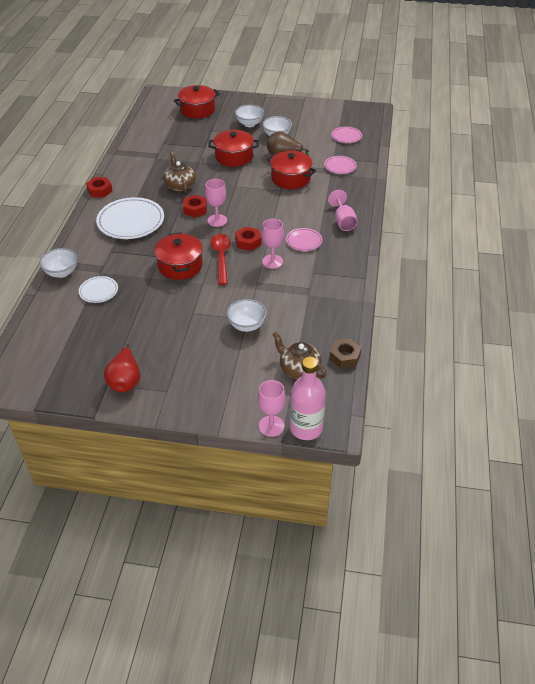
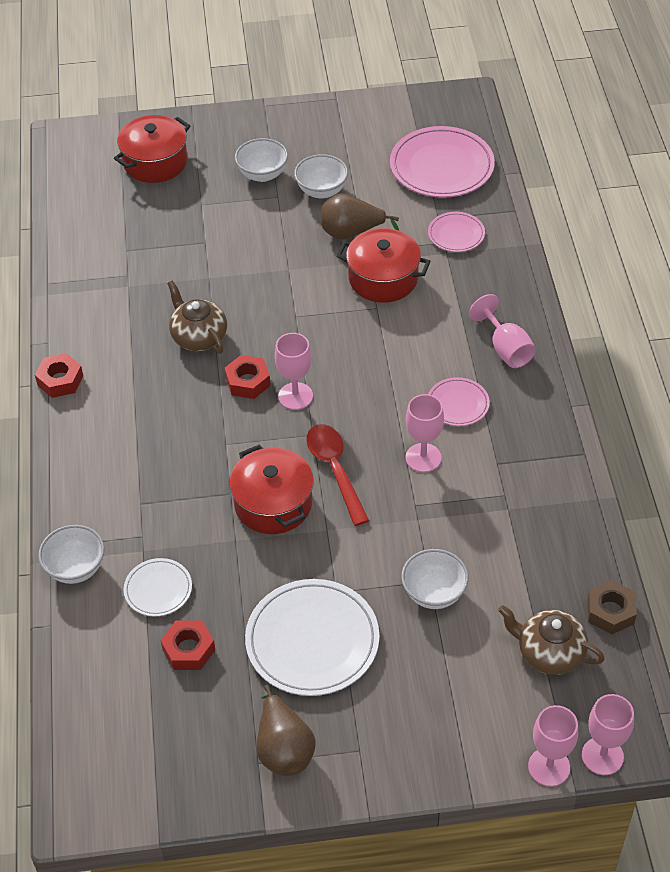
camera: 15 degrees left, 5 degrees up
(125, 380) = (283, 748): red pear -> brown pear
(131, 221) = (146, 433): white plate -> white plate (312, 641)
(234, 157) = (266, 253): red pot -> none
(248, 242) = (366, 428): red nut -> red nut (188, 649)
(306, 428) = (602, 756): pink bottle -> pink goblet
(346, 136) = (441, 167): pink plate -> pink plate, size x1.91

